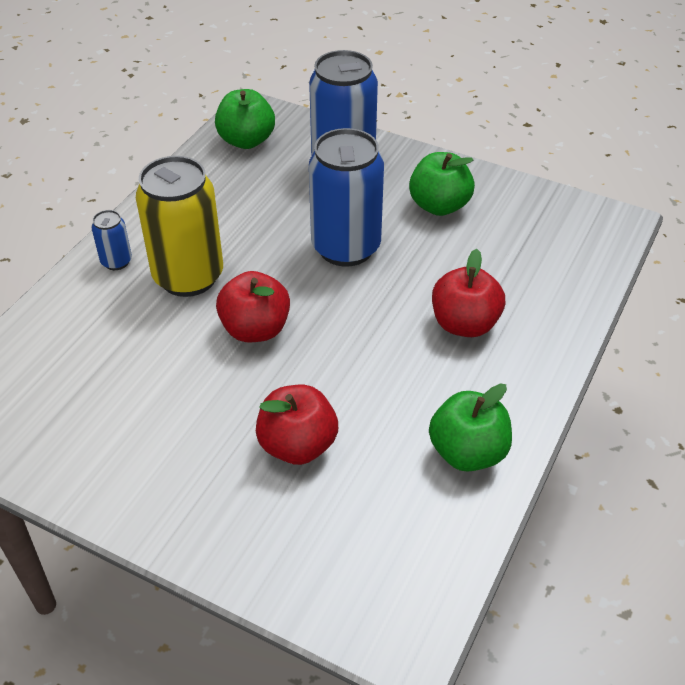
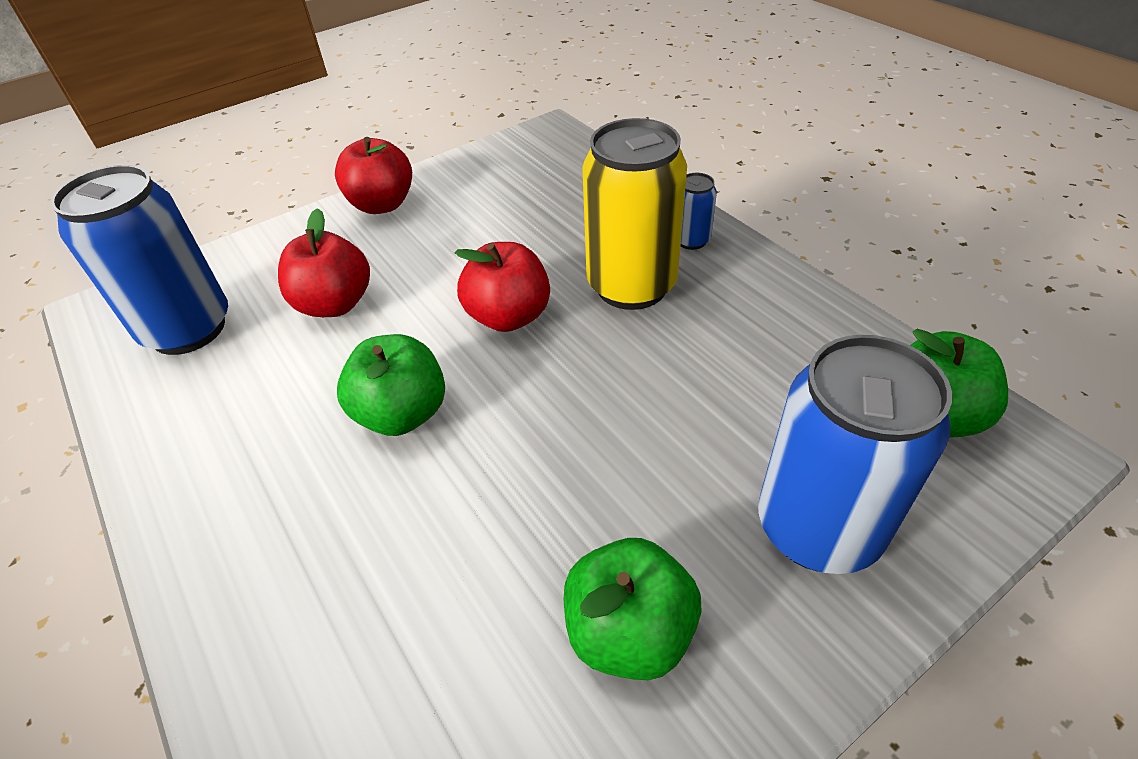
camera: 120 degrees right, 0 degrees up
(346, 248) = (596, 448): blue can -> blue can (188, 329)
(464, 324) = (352, 524): red apple -> red apple (382, 205)
(467, 452) = (189, 429): green apple -> green apple (402, 414)

